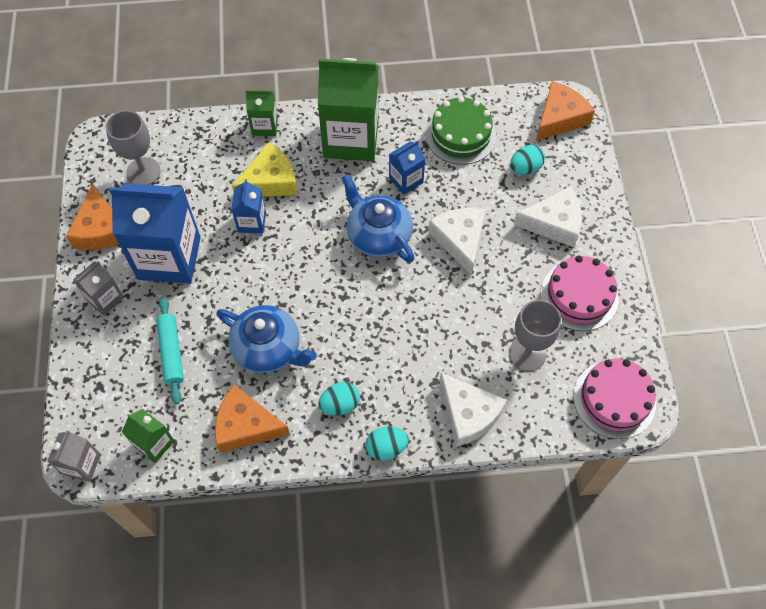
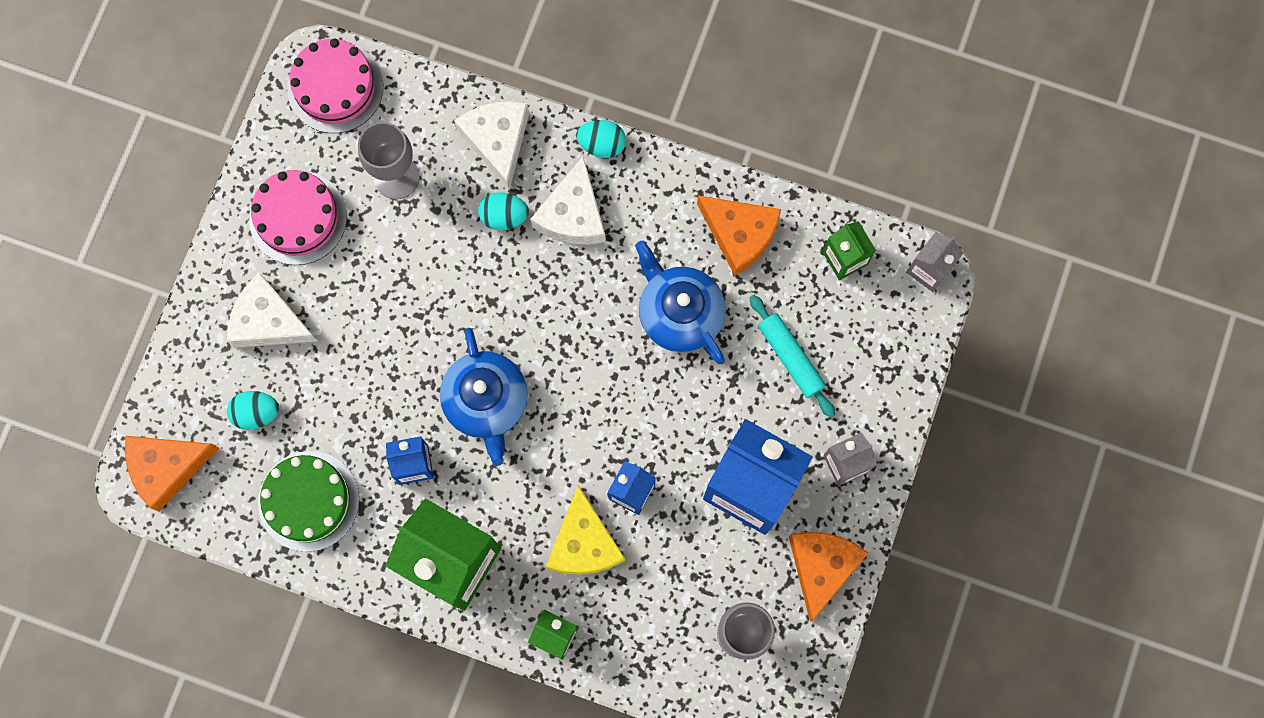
camera: 155 degrees left, 15 degrees up
(171, 352) = (791, 357): turquoise rolling pin -> turquoise rolling pin turned 45 degrees counterclockwise
(270, 181) = (584, 542): yellow cheese -> yellow cheese turned 90 degrees counterclockwise
(340, 404) = (629, 212): turquoise egg -> turquoise egg (504, 216)
(460, 240) = (393, 350): white cheese -> white cheese (573, 214)

